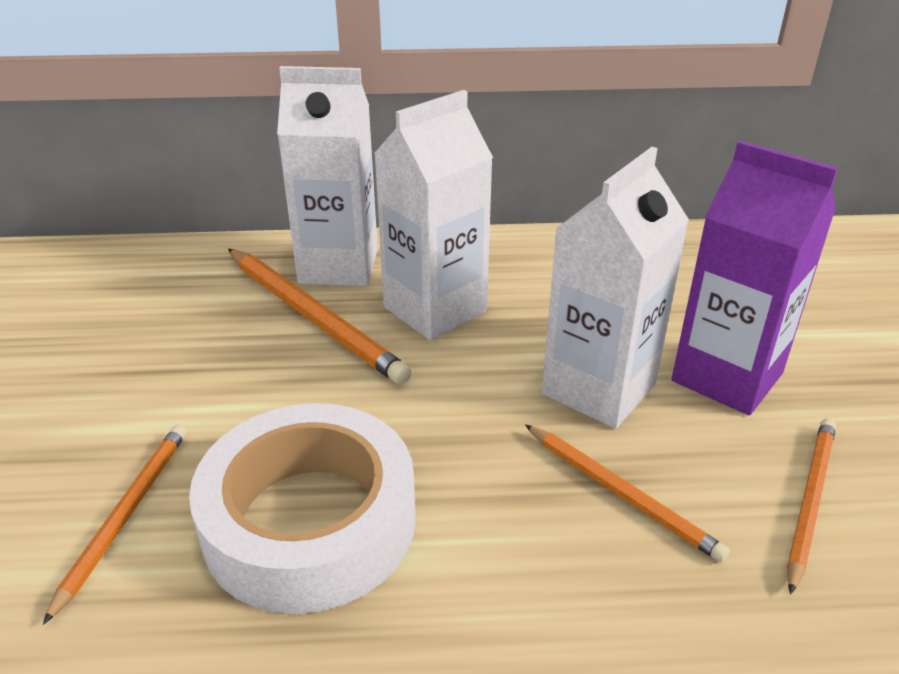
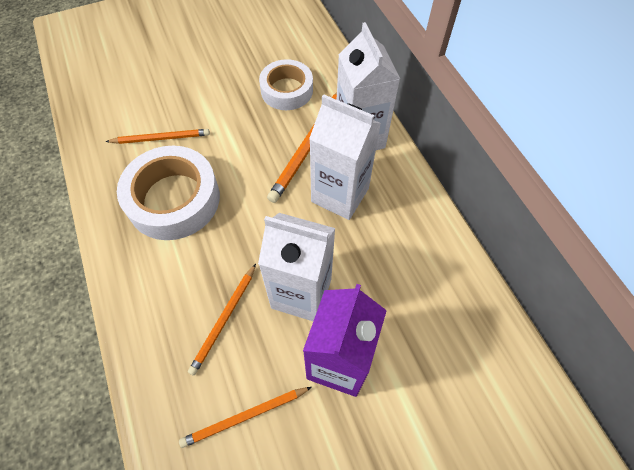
camera: 70 degrees right, 25 degrees up
(170, 315) = (287, 90): none -> white tape
(809, 501) = (245, 416): orange pencil -> orange pencil turned 150 degrees clockwise

